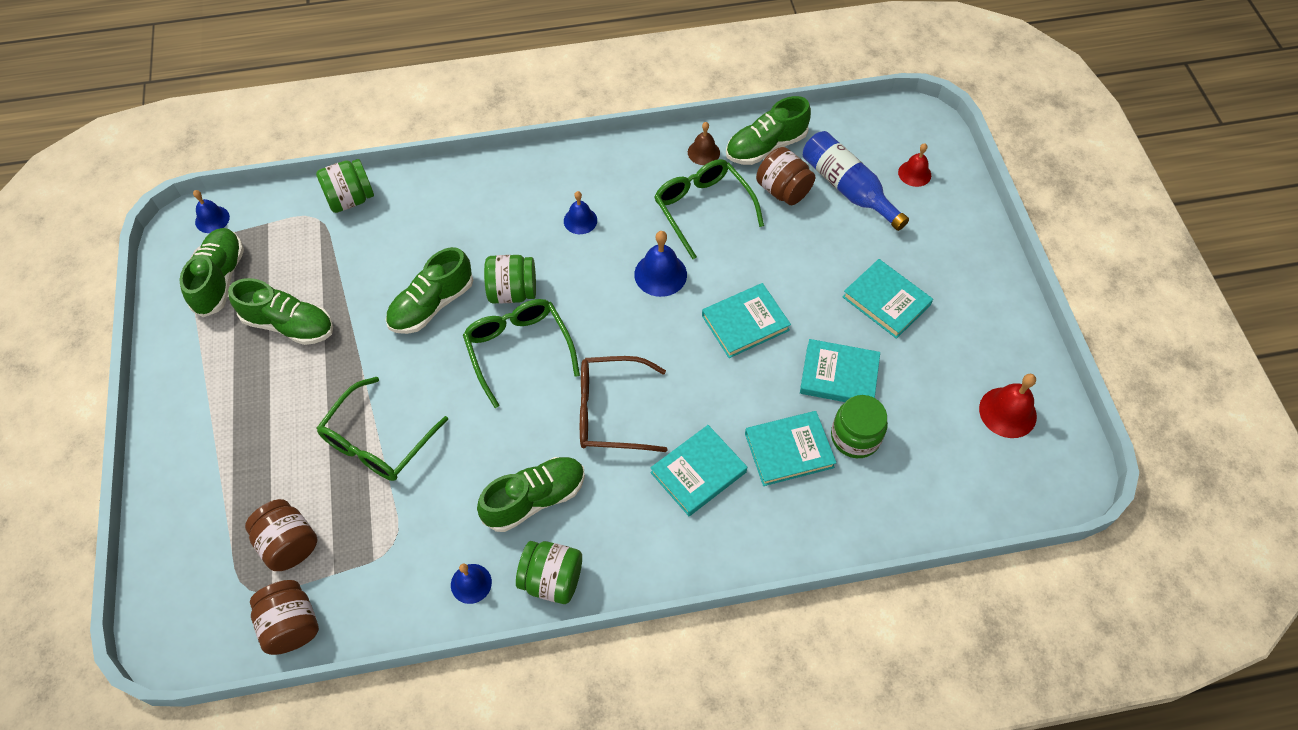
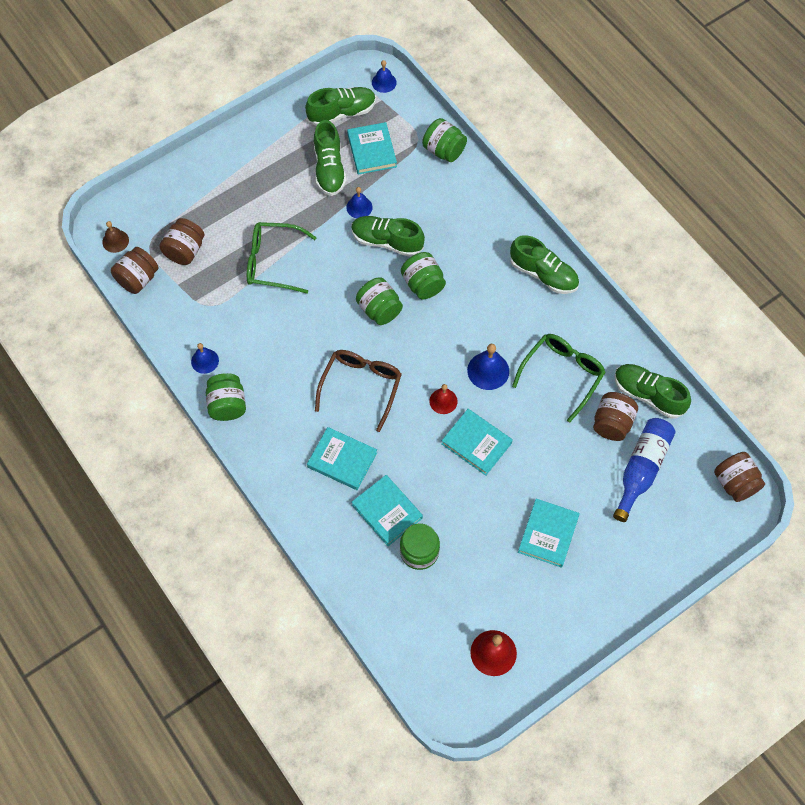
camera: 65 degrees right, 5 degrees up
(519, 350) = (379, 310): green glasses -> green jar
(535, 499) = (276, 370): green shoe -> green shoe (543, 274)
(580, 220) = (506, 298): blue bell -> blue bell (359, 207)
(611, 411) = (361, 387): brown glasses -> brown glasses turned 45 degrees clockwise
(703, 152) = (616, 353): brown bell -> brown bell (115, 241)
(839, 375) = (464, 523): turquoise book -> turquoise book (371, 150)
(897, 121) = (735, 483): none -> brown jar
(914, 173) = (686, 514): red bell -> red bell (443, 401)

